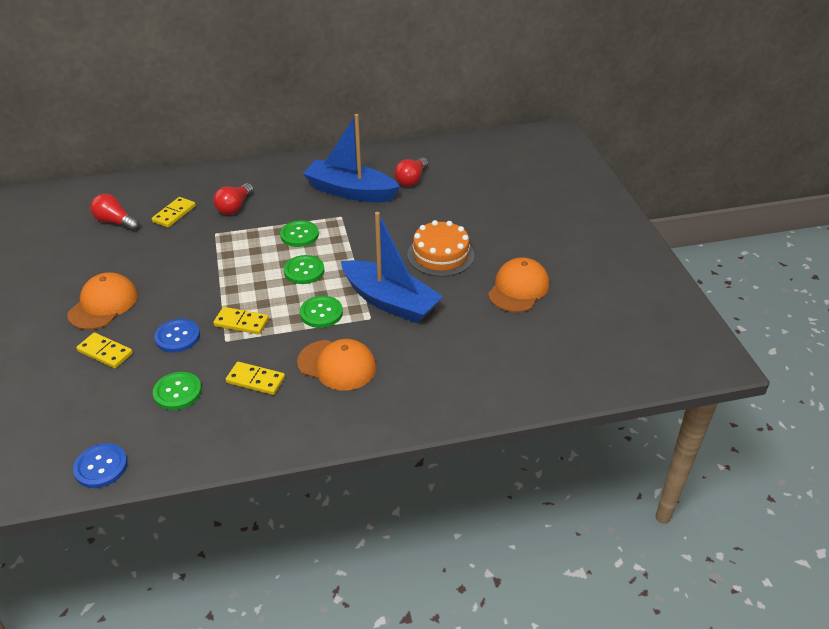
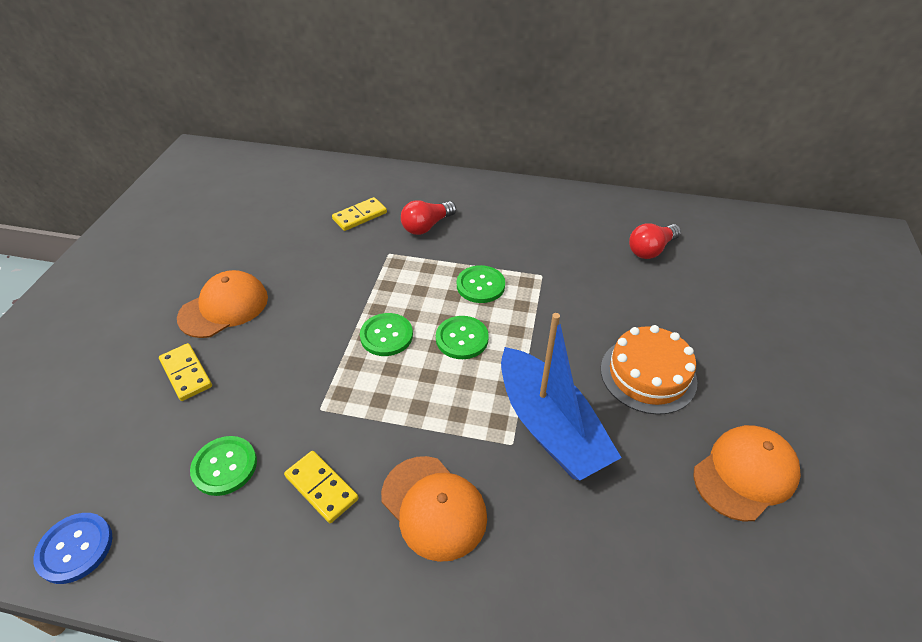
camera: 25 degrees right, 5 degrees up
(115, 222) = (297, 208): red light bulb -> none
(177, 337) = (271, 382): blue button -> none
(241, 323) = (352, 389): yellow domino -> none
(321, 313) = (453, 411): green button -> green button (386, 336)
(350, 191) = (568, 244): blue boat -> none

